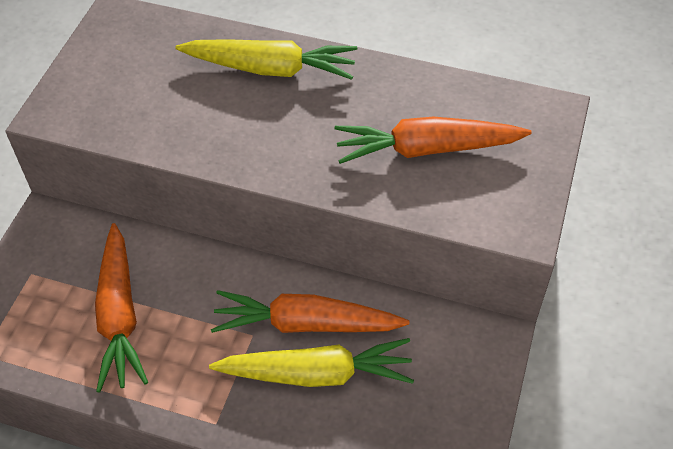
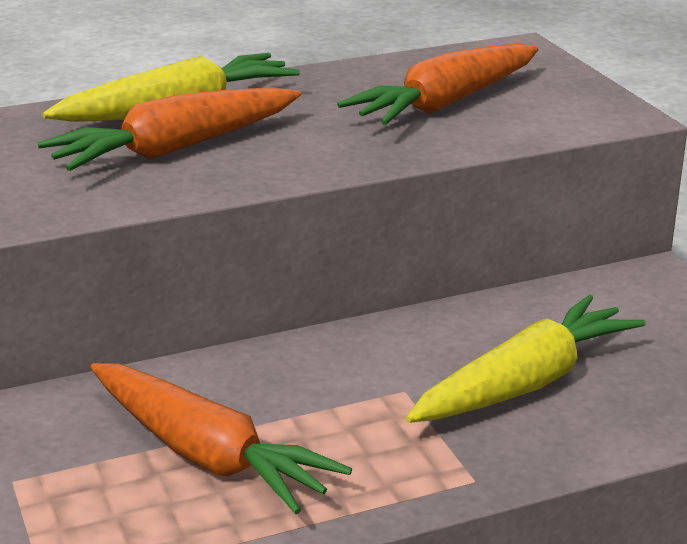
camera: 40 degrees left, 25 degrees down
(306, 324) = (452, 353): orange carrot -> orange carrot (175, 149)

